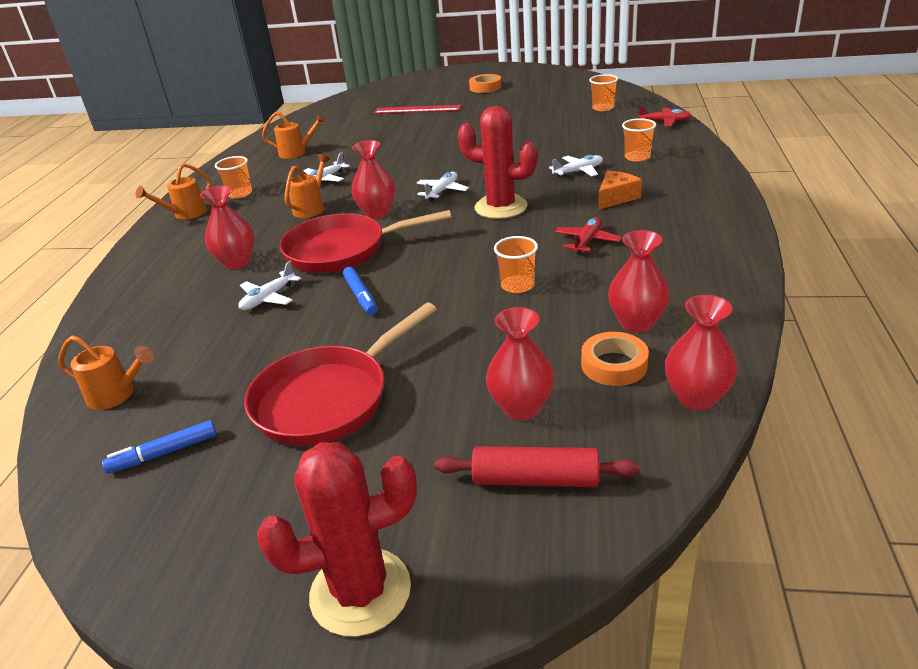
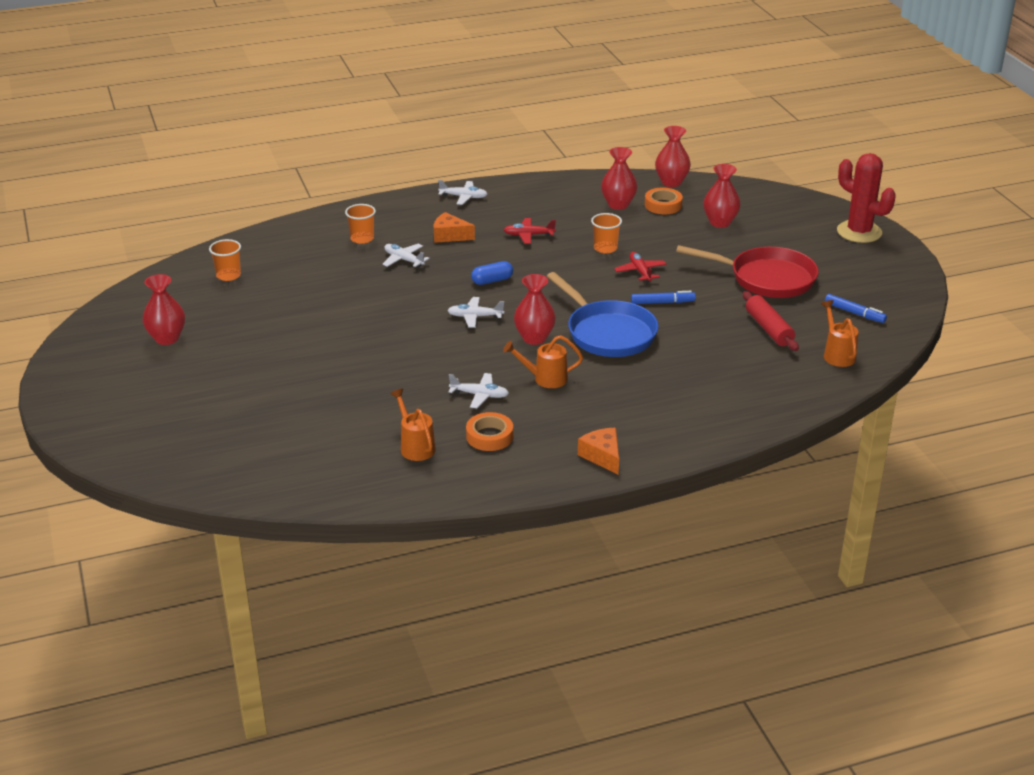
camera: 120 degrees left, 0 degrees up
(185, 214) = (602, 456): orange watering can -> orange cheese
(237, 262) = (661, 379): red vase -> red vase (167, 338)
(240, 194) = (540, 440): orange cup -> none
(268, 298) = (695, 341): white plane -> white plane (464, 197)
(342, 250) = (608, 333): red pan -> blue pan
(361, 296) = (662, 302): blue marker -> blue marker turned 45 degrees clockwise
(417, 109) = (246, 401): red ruler -> none
(485, 87) = (151, 370): orange tape -> orange tape (489, 436)
(501, 207) = (492, 281): red cactus -> blue capsule
(535, 479) = (763, 209): red rolling pin -> red rolling pin (769, 329)
(665, 122) = (267, 237): red plane -> red plane (640, 271)

